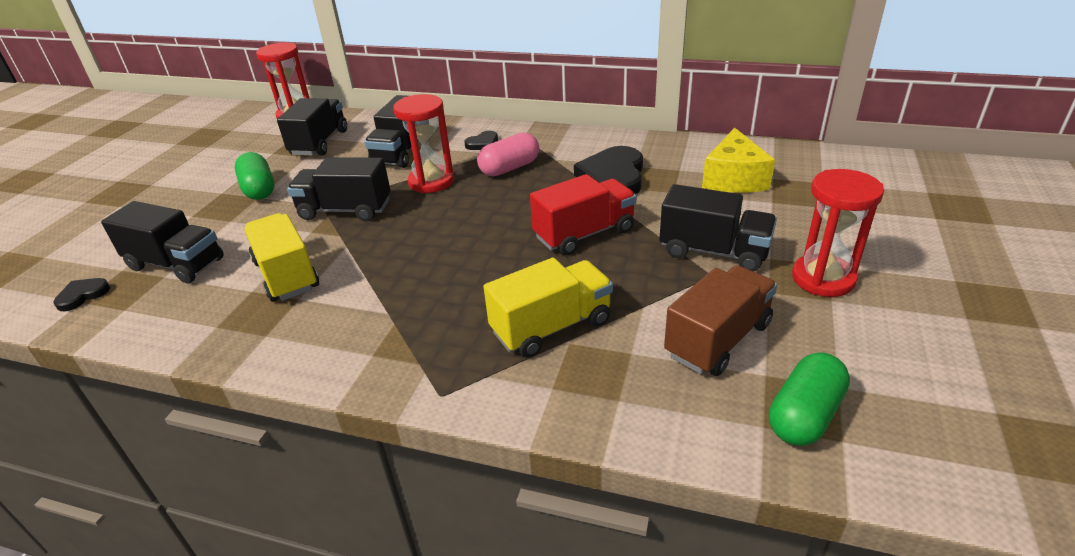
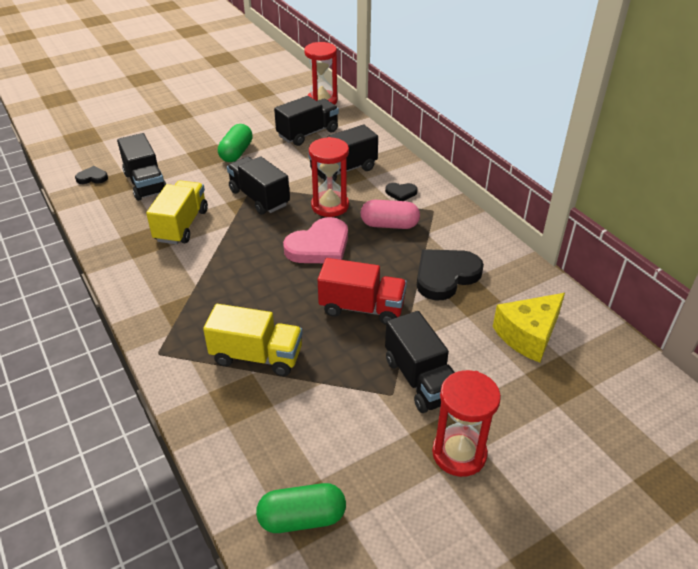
camera: 40 degrees right, 5 degrees up
(470, 214) = (319, 246): none -> pink heart
(718, 340) = (328, 437): brown truck -> none

